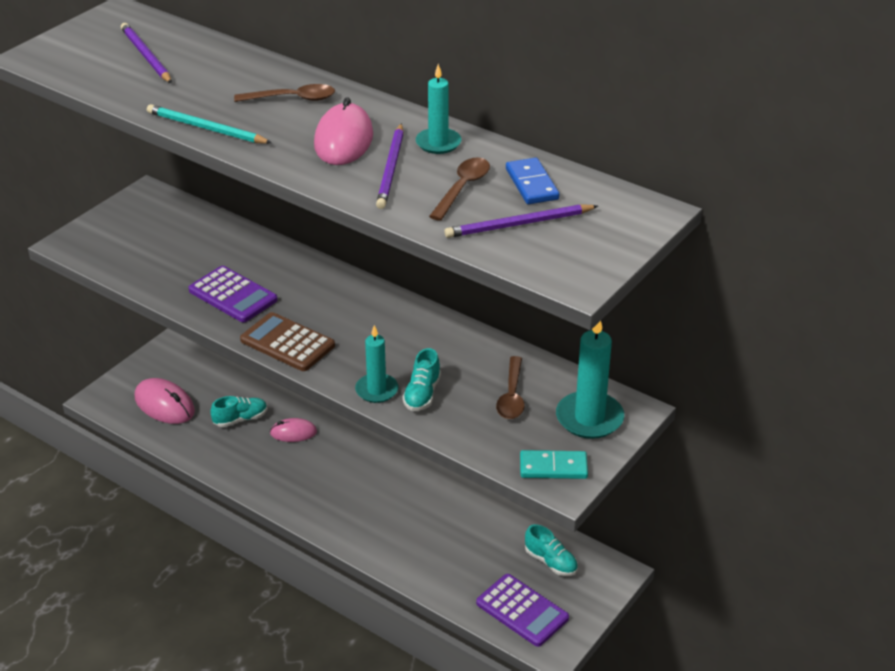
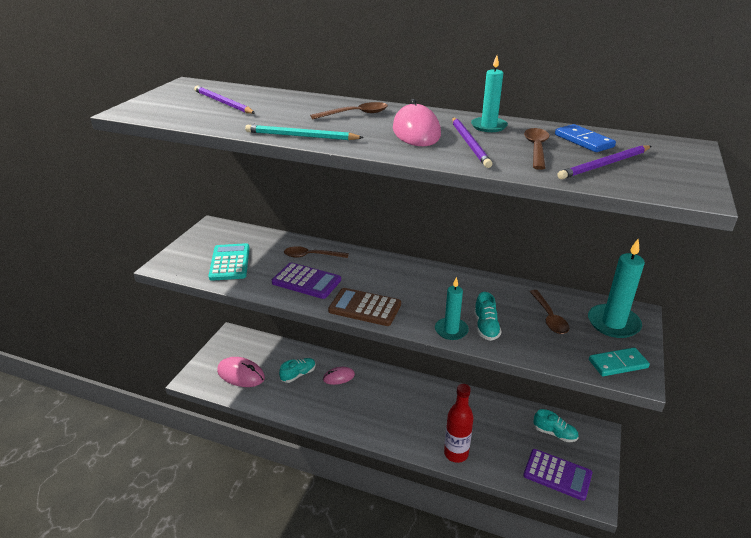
camera: 15 degrees left, 5 degrees down
(149, 253) = (229, 262): none -> turquoise calculator
(256, 260) = (311, 256): none -> brown spoon
(402, 559) = (456, 454): none -> red bottle

